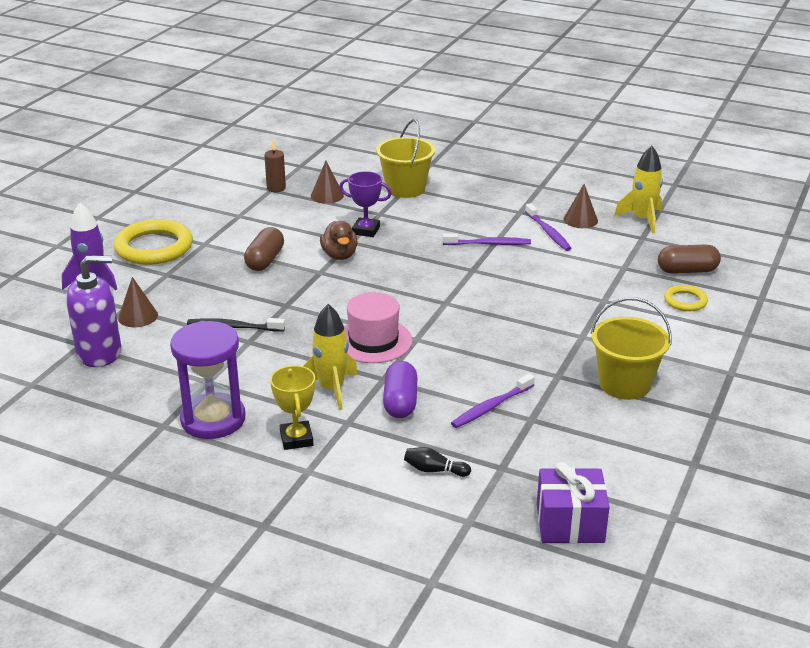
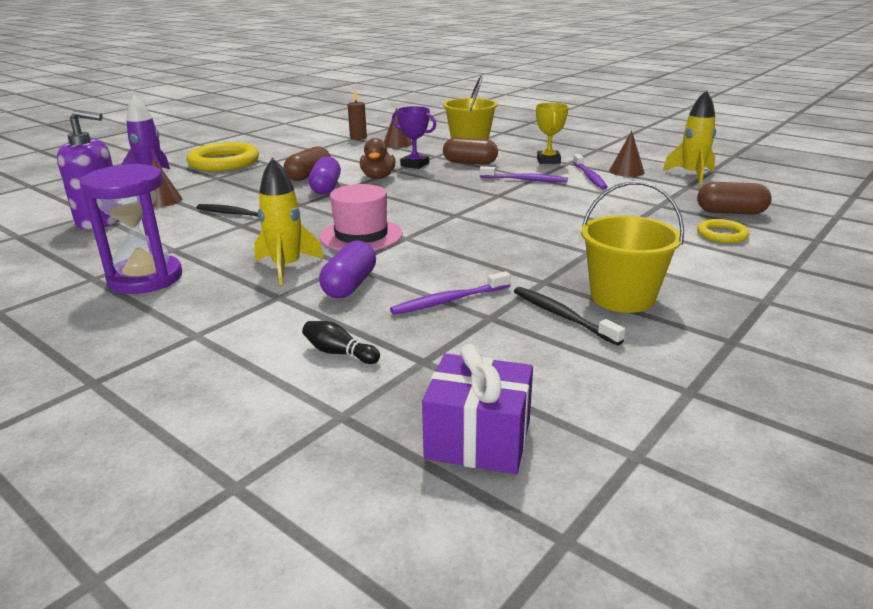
camera: 15 degrees right, 5 degrees down
(296, 278) = (326, 188): none -> purple capsule
(296, 439) = (211, 304): yellow trophy -> yellow trophy (548, 160)
(421, 222) = (470, 163): none -> brown capsule
(585, 410) = (562, 316): none -> black toothbrush

